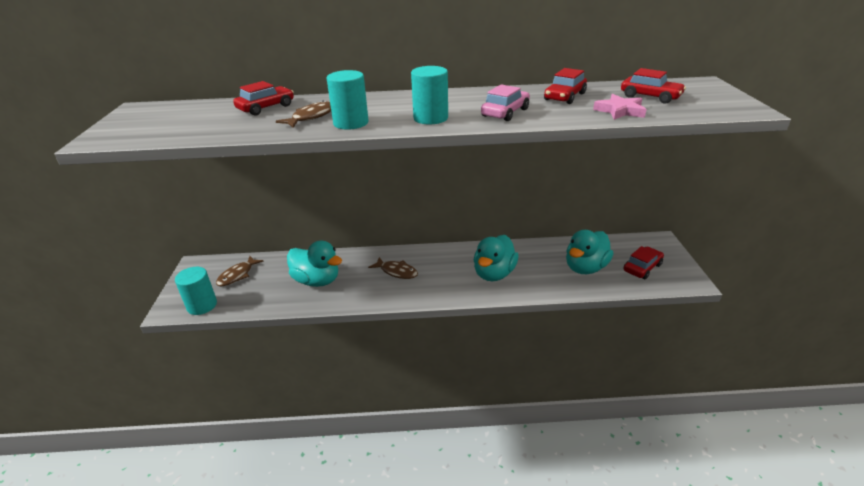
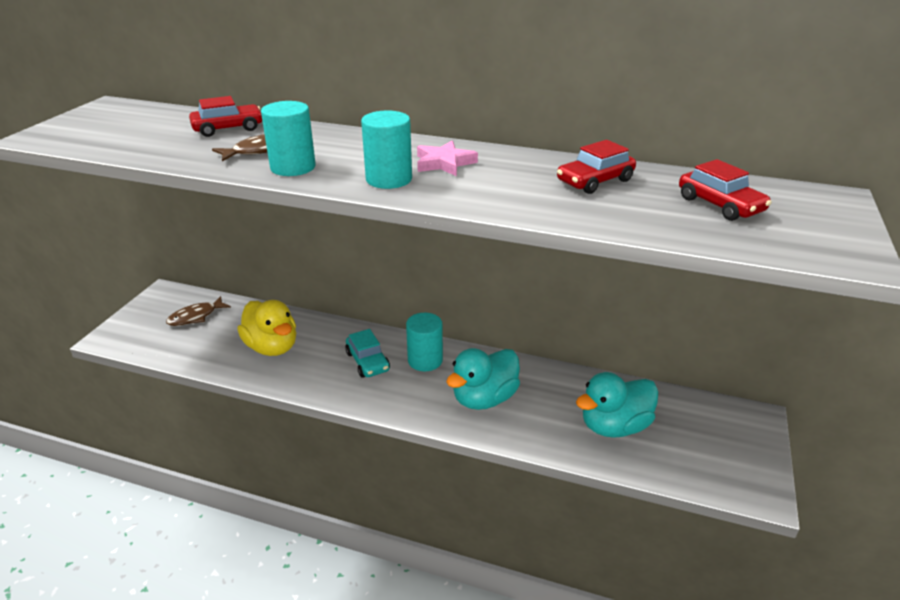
camera: 20 degrees right, 0 degrees up
(202, 305) = (139, 342): turquoise cylinder -> turquoise cylinder (425, 360)
(317, 280) = (272, 347): turquoise duck -> yellow duck
(397, 272) = (367, 361): brown fish -> turquoise car
(505, 112) = (488, 190): pink car -> none
(620, 111) = (648, 219): pink star -> pink star (444, 163)
(642, 268) = (699, 450): red car -> none

